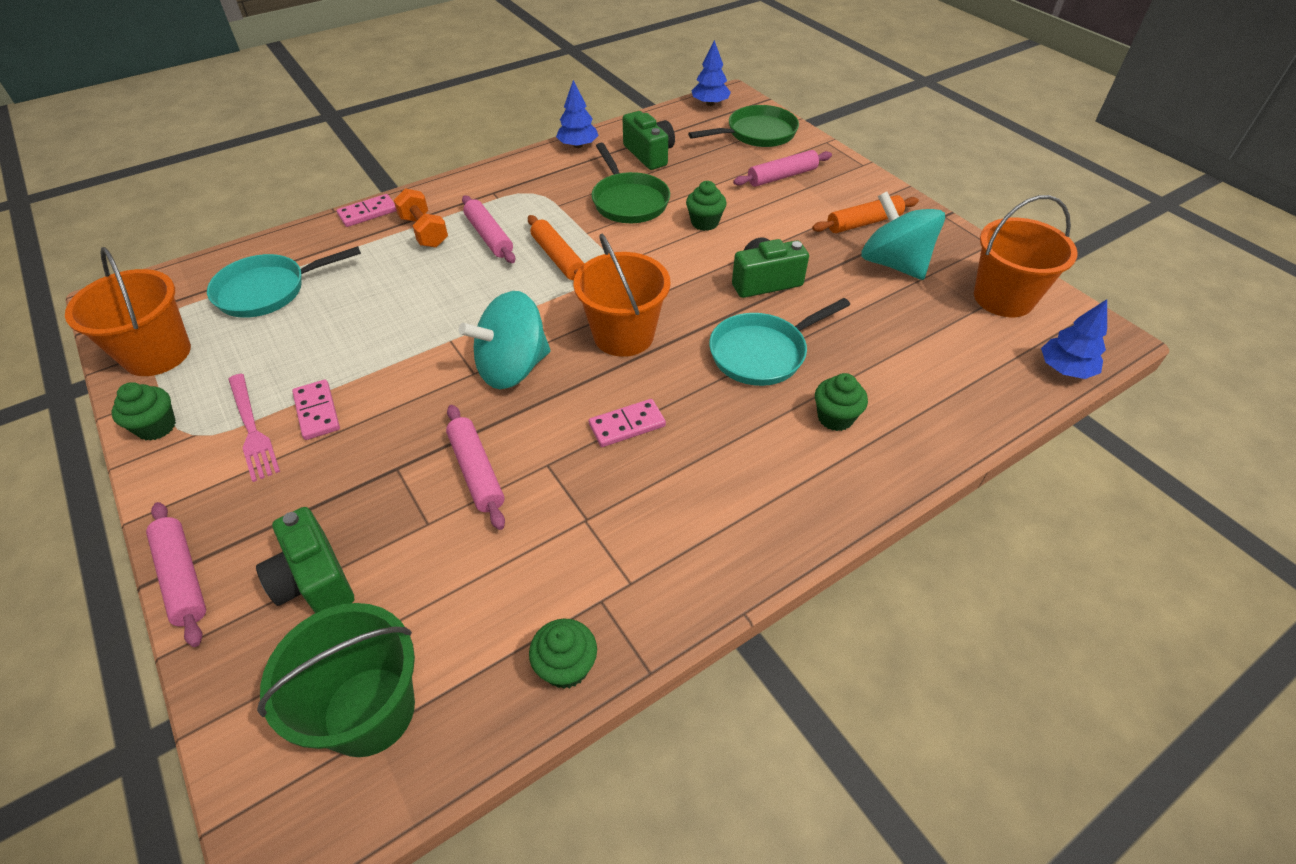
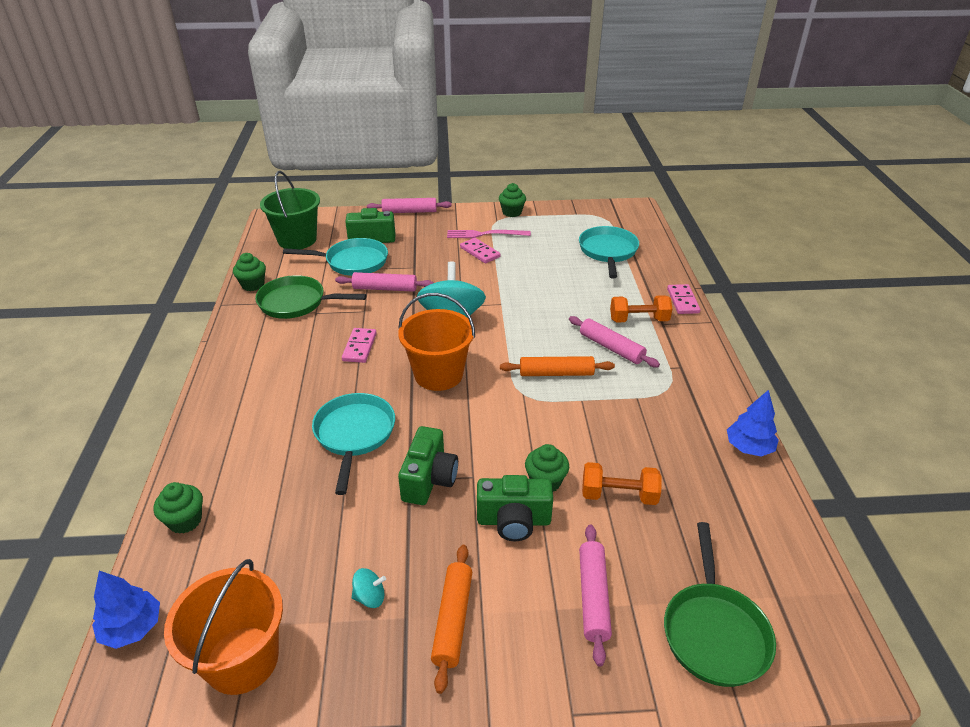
camera: 120 degrees right, 10 degrees down
(157, 354) = (572, 216): orange bucket -> none
(317, 412) = (480, 252): pink domino -> pink domino turned 45 degrees clockwise
(416, 559) = (353, 262): none -> turquoise pan
(489, 236) = (611, 348): pink rolling pin -> pink rolling pin turned 45 degrees clockwise
(628, 201) = (616, 444): green pan -> green pan (296, 303)
(649, 154) = (704, 497): green camera -> green camera (514, 521)
(684, 187) = (619, 495): none -> orange dumbbell
(710, 104) = (826, 622): blue tree -> none
(835, 418) = (263, 440): green cupcake -> green cupcake (185, 521)
(894, 264) = (370, 597): turquoise spinning top -> turquoise spinning top, size x0.41

